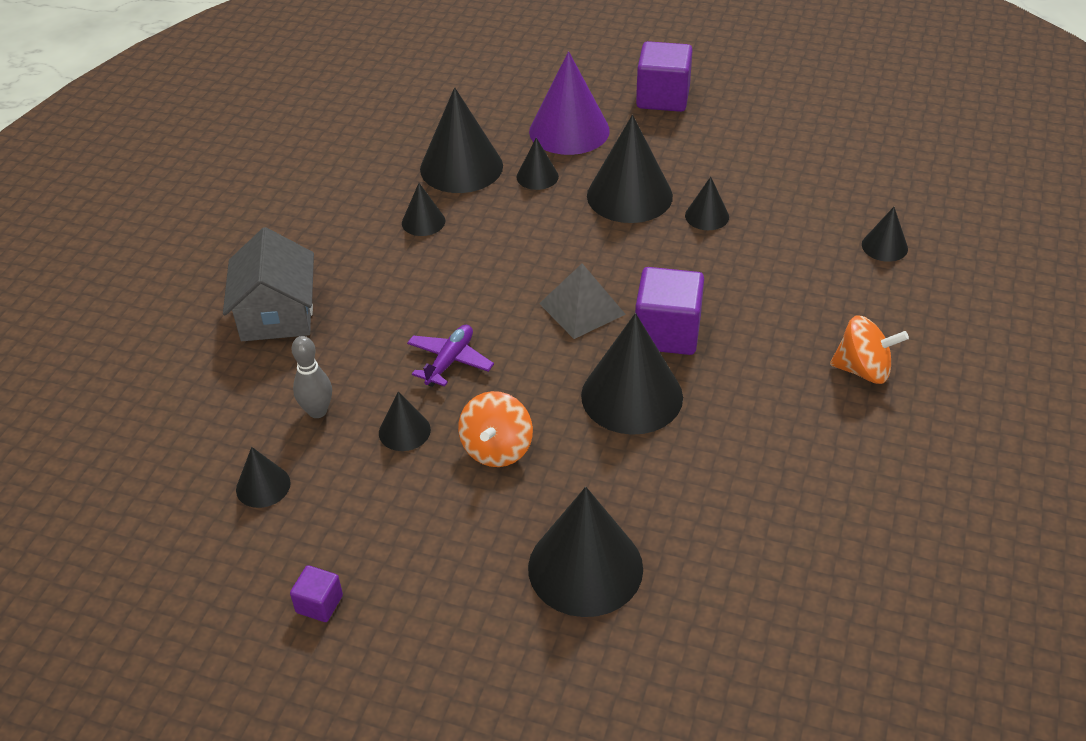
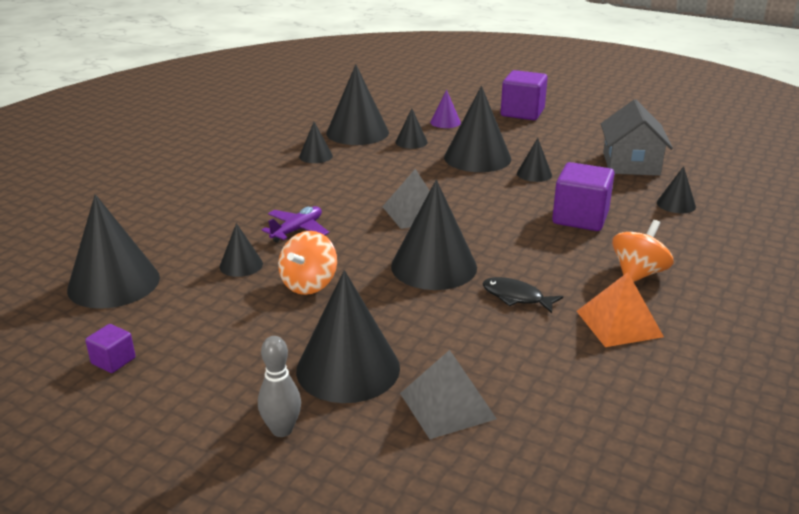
camera: 10 degrees right, 15 degrees down
(263, 486) = (114, 283): black cone -> black cone, size x1.99
(277, 314) = (182, 191): grey house -> grey house (631, 164)
(317, 411) = (181, 246): grey bowling pin -> grey bowling pin (282, 430)
(569, 130) = (445, 122): purple cone -> purple cone, size x0.50
(667, 333) = (478, 233): purple cube -> purple cube (580, 218)
(706, 599) = (447, 405): none -> grey pyramid
(737, 429) = (516, 297): none -> black fish
(857, 451) = (619, 323): none -> orange pyramid
(863, 370) = (638, 274): orange spinning top -> orange spinning top turned 75 degrees counterclockwise

